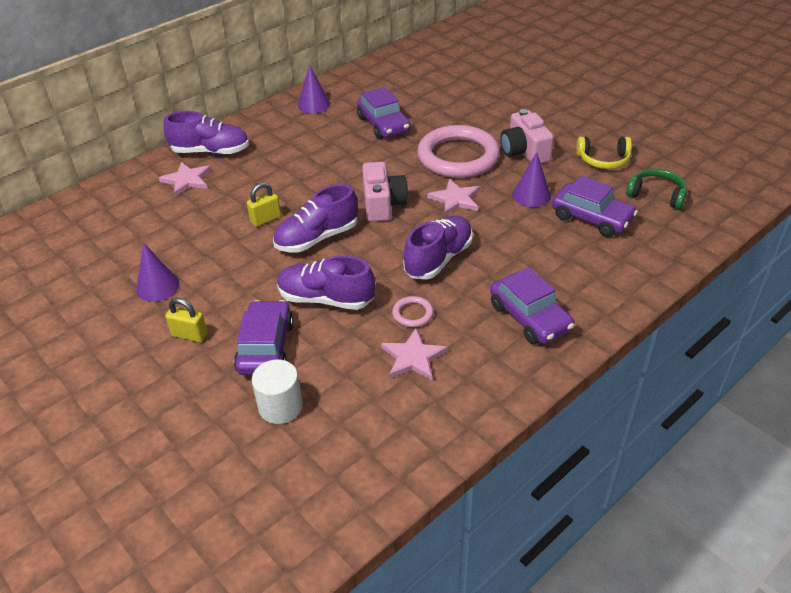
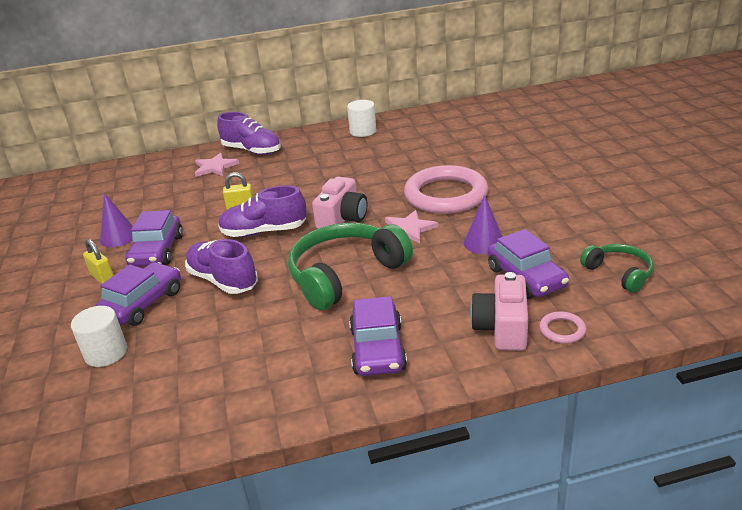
camera: 30 degrees right, 10 degrees down
(313, 104) = (363, 131): purple cone -> white cylinder
(383, 125) = (405, 157): purple car -> purple car (157, 251)
(412, 314) = (278, 313): pink ring -> pink ring (562, 330)
(413, 357) = (242, 349): pink star -> none
(438, 259) = (345, 274): purple shoe -> green headphones
(524, 151) = (513, 203): pink camera -> pink camera (502, 328)
(603, 160) = (589, 228): yellow headphones -> none

